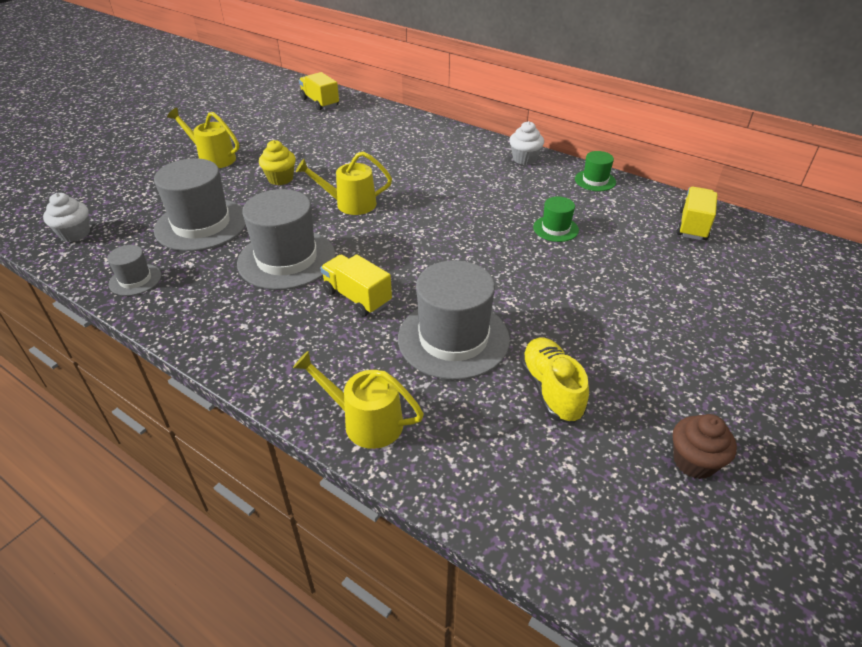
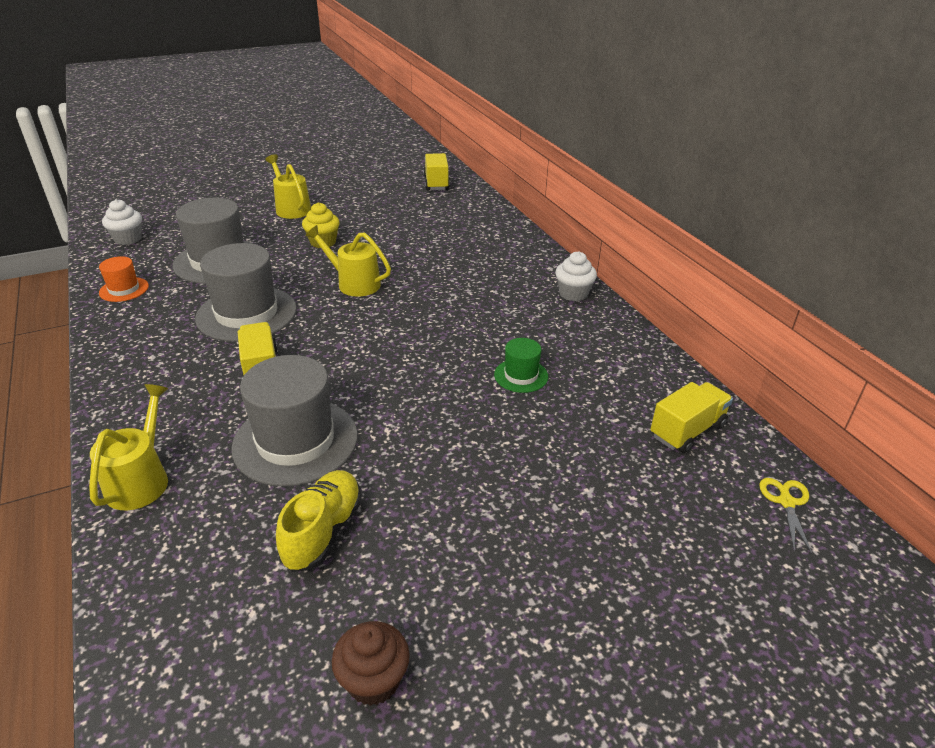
camera: 30 degrees right, 5 degrees down
(135, 280) = (124, 289): grey hat -> orange hat
(366, 422) = (141, 480): yellow watering can -> yellow watering can turned 45 degrees clockwise
(595, 180) = (626, 341): green hat -> none
(786, 246) = (786, 502): none -> yellow scissors

